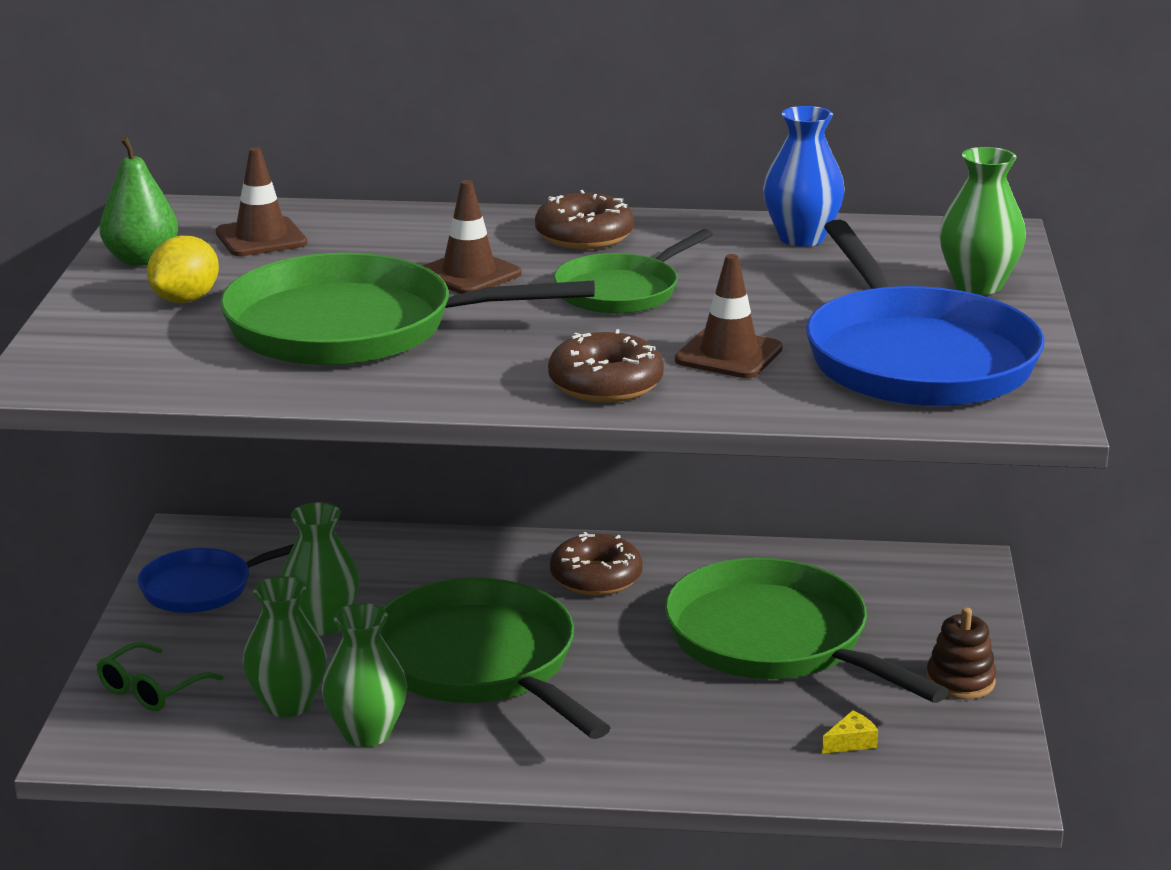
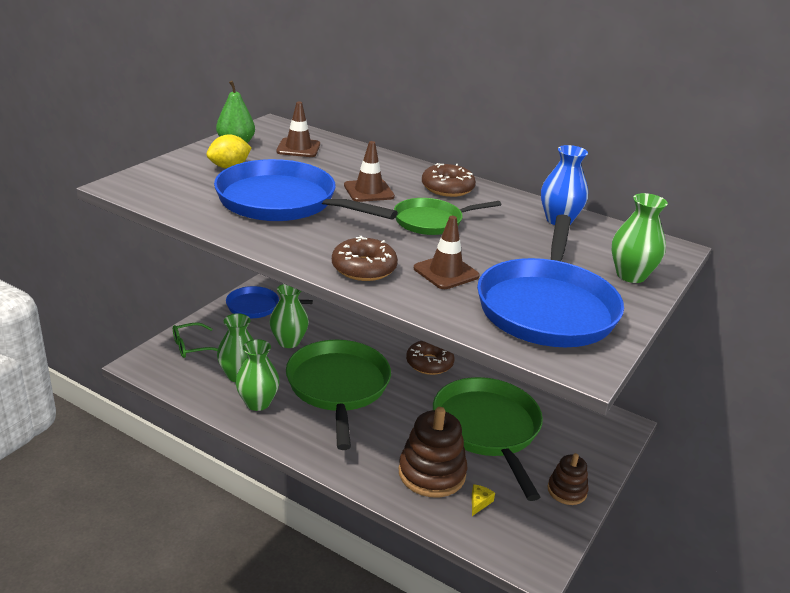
camera: 25 degrees right, 5 degrees up
(352, 328) = (282, 202): green pan -> blue pan
(746, 730) = (432, 473): none -> brown stacking toy
(851, 742) = (479, 502): yellow cheese -> yellow cheese turned 60 degrees counterclockwise

